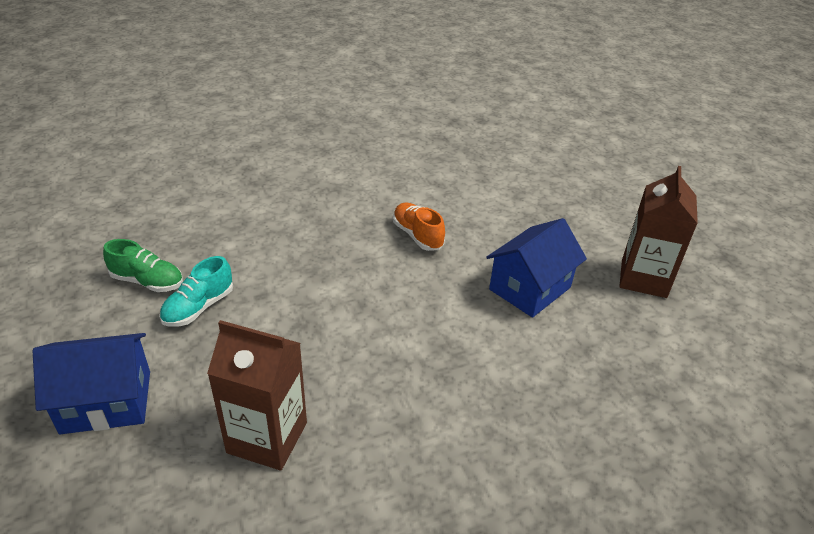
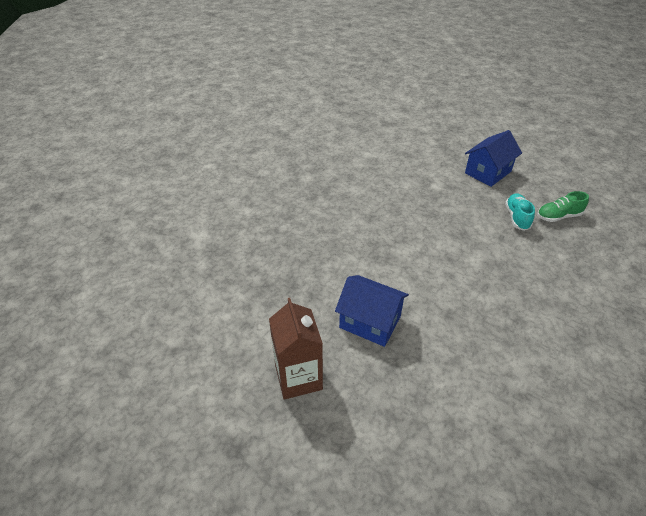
camera: 150 degrees right, 5 degrees up
(267, 437) = (417, 189): brown carton -> none
(417, 235) = (476, 326): orange shoe -> none
(530, 288) = (370, 322): blue house -> blue house turned 75 degrees counterclockwise

